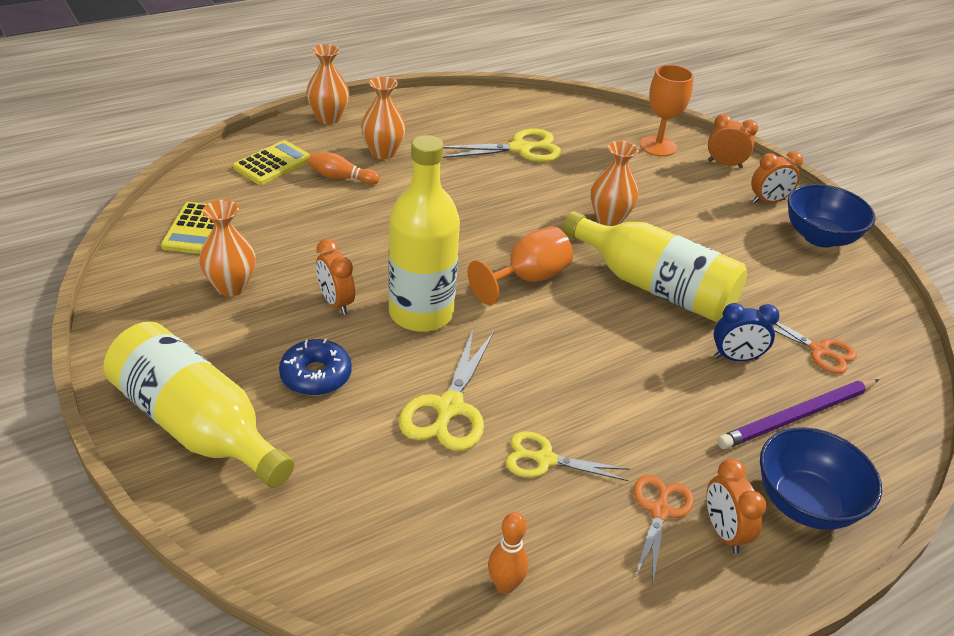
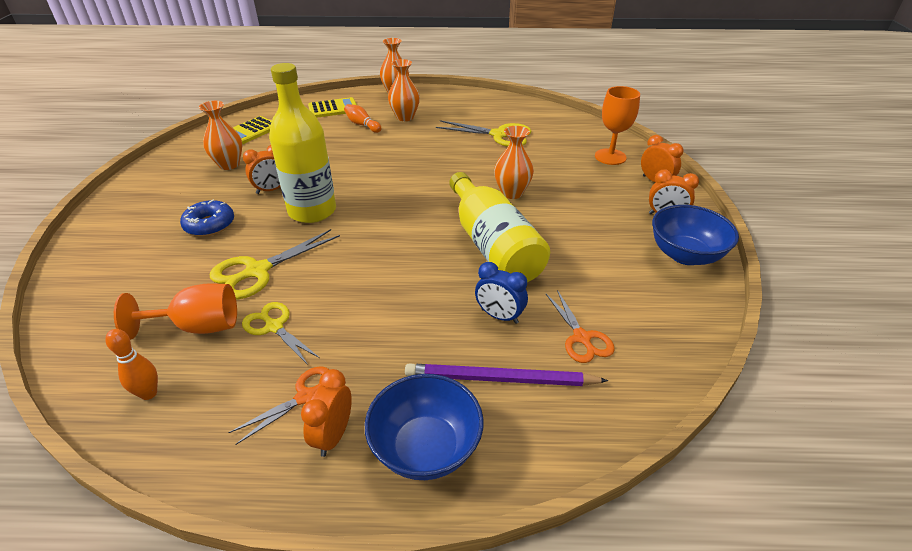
camera: 35 degrees right, 0 degrees up
(197, 426) = (119, 229): yellow bottle -> none
(336, 303) = (272, 190): orange clock -> orange clock turned 120 degrees counterclockwise
(527, 279) = (406, 212): orange goblet -> orange goblet (198, 327)

